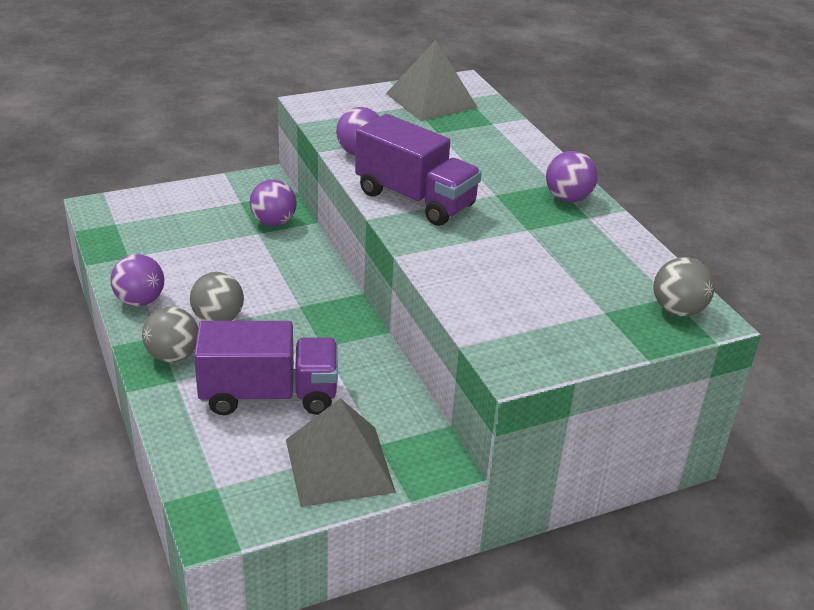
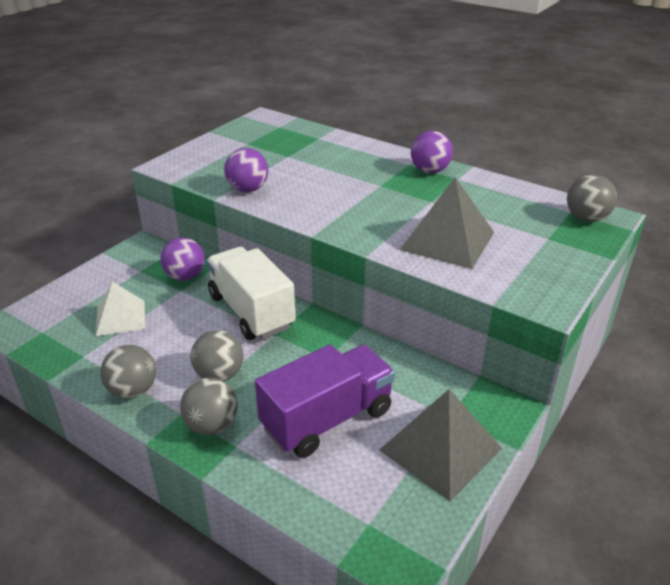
camera: 30 degrees left, 0 degrees up
(140, 301) = (133, 390): purple ball -> grey ball
(185, 237) = (120, 317): none -> white pyramid
(299, 277) = (251, 311): none -> white truck
(415, 199) = (329, 209): purple truck -> none
(431, 100) = (256, 135): grey pyramid -> grey pyramid (447, 240)

